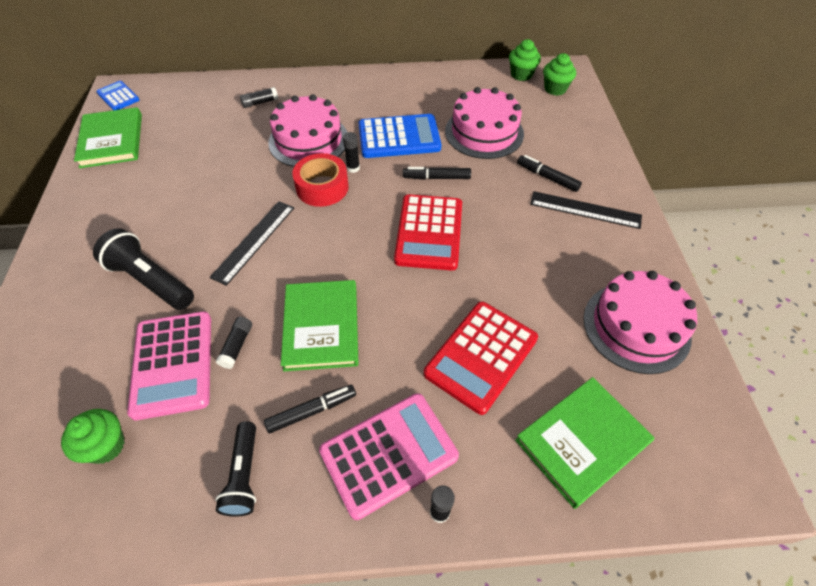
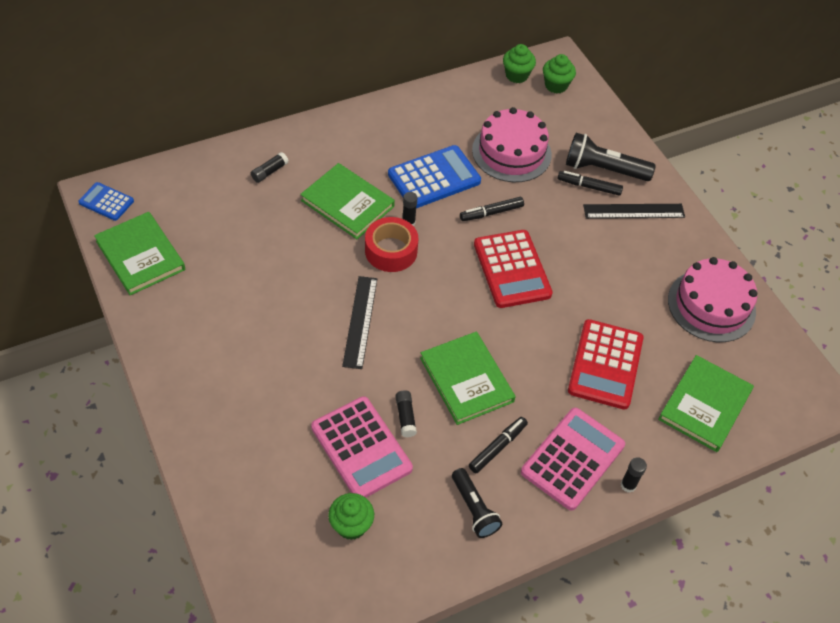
camera: 25 degrees left, 0 degrees up
(151, 280) = (290, 385): black flashlight -> black flashlight (603, 169)
(308, 140) = (347, 203): pink cake -> green book

